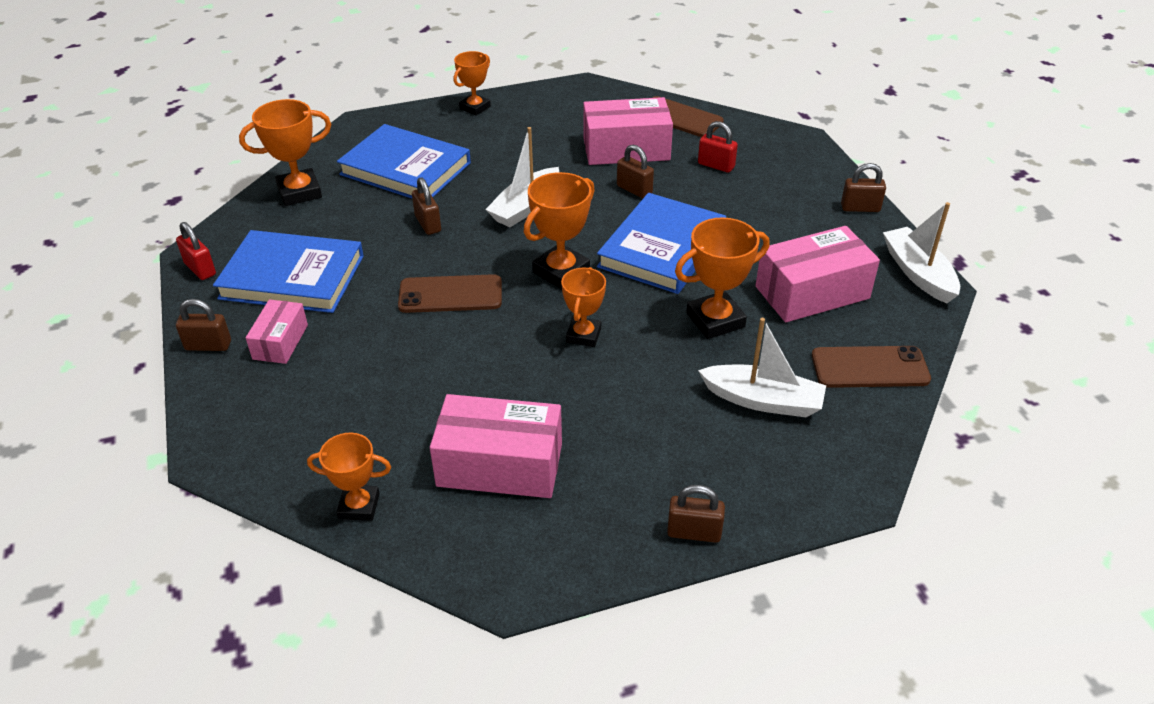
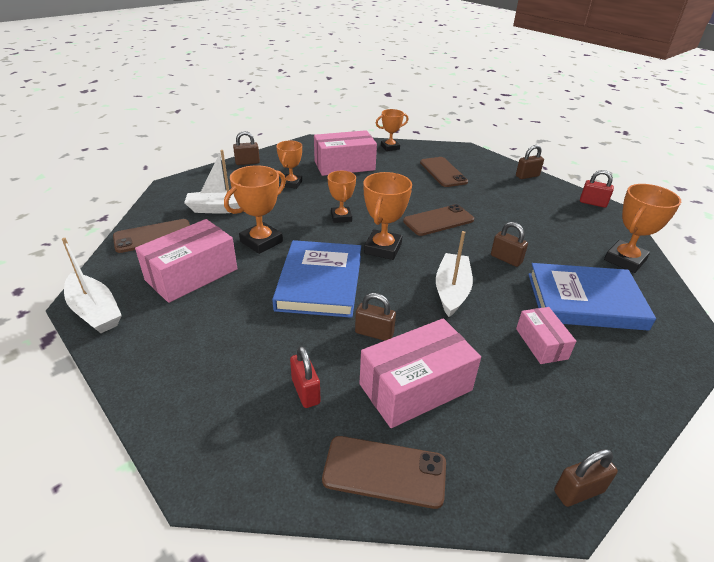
camera: 155 degrees right, 5 degrees down
(280, 342) = (497, 183): pink box -> pink box (541, 343)
(292, 277) = (538, 210): blue book -> none
(336, 394) = (443, 172): none -> brown phone
(475, 107) = (631, 403): orange trophy -> orange trophy (291, 183)
(716, 165) = (305, 391): red padlock -> red padlock turned 60 degrees clockwise
(860, 208) = (136, 373): brown padlock -> brown padlock (578, 491)

